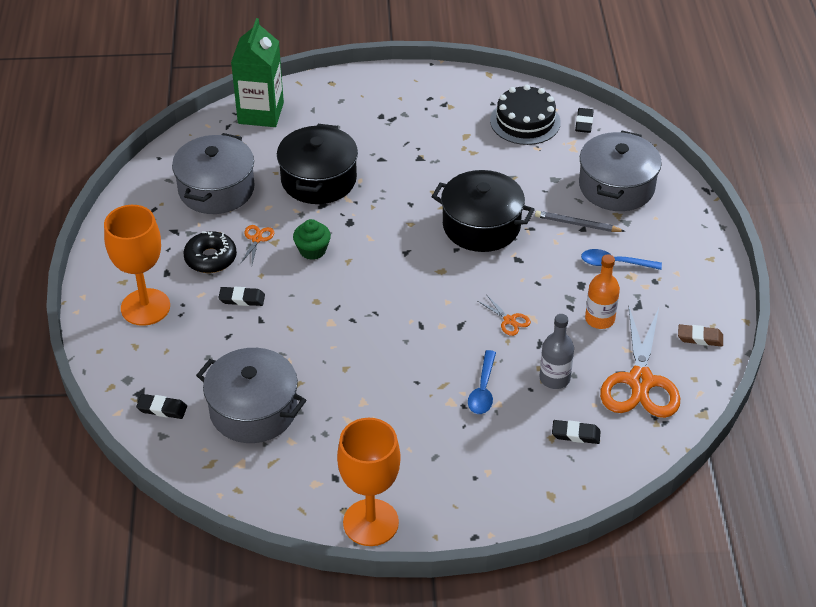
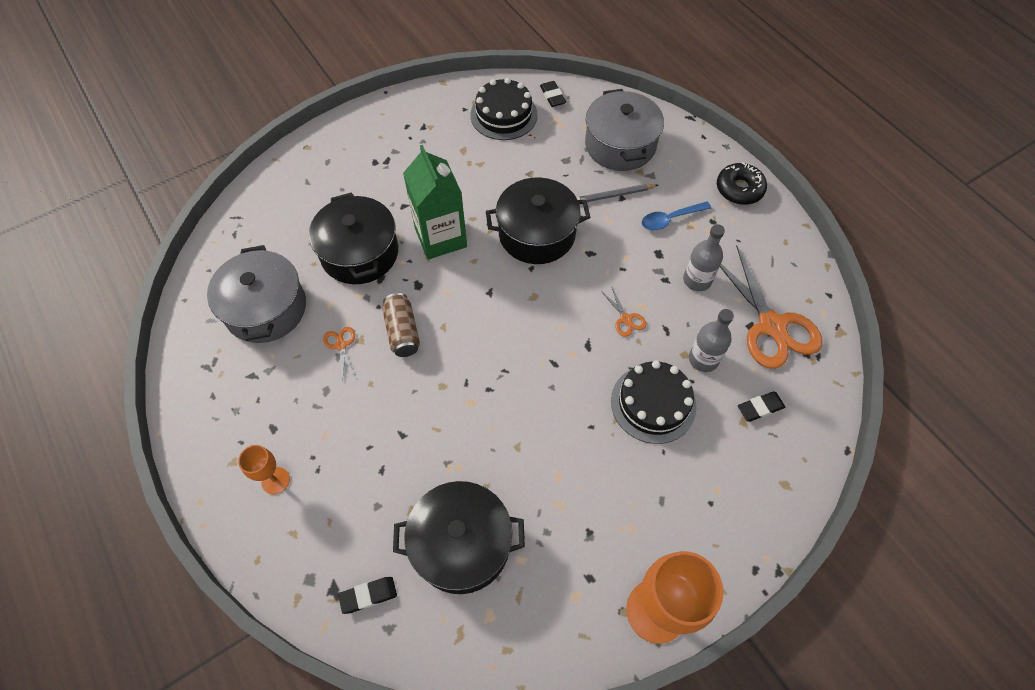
camera: 30 degrees left, 15 degrees up
(145, 307) = (275, 480): orange goblet -> orange goblet, size x0.51
(210, 258) = (308, 389): black donut -> black donut (739, 189)
(242, 299) = (368, 420): black eraser -> none
(253, 410) = (461, 544): grey pot -> black pot
(261, 113) = (258, 206): green carton -> green carton (440, 237)
(312, 250) = (402, 332): green cupcake -> brown can
(483, 389) = (653, 403): blue spoon -> black cake
(509, 320) = (626, 319): orange scissors -> orange scissors turned 45 degrees clockwise
(599, 319) = (697, 280): orange bottle -> grey bottle
(700, 338) = (785, 259): brown eraser -> none

